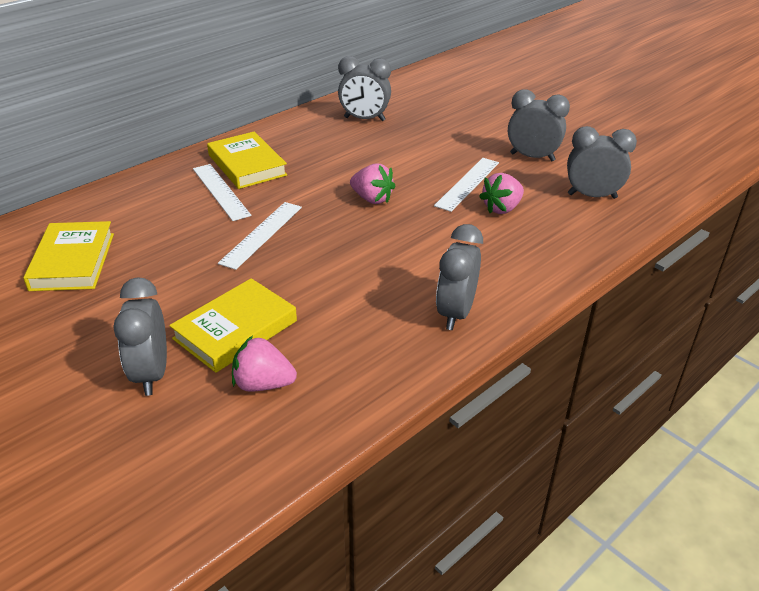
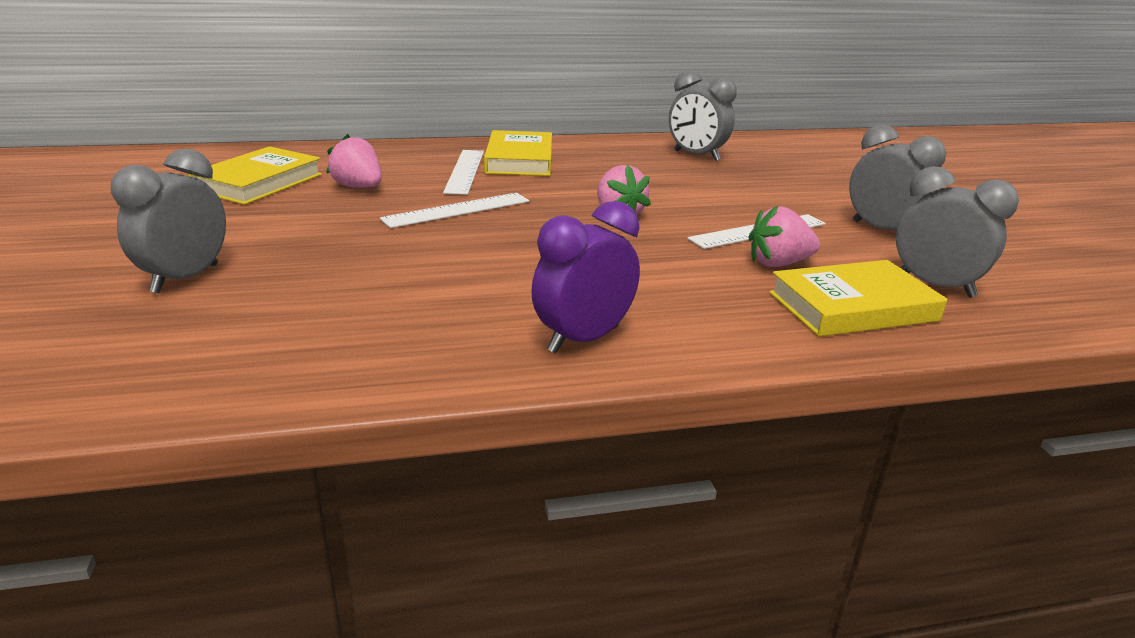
camera: 30 degrees right, 10 degrees down
(235, 330) = (315, 272): yellow book -> yellow book (852, 306)
(263, 384) = (270, 325): pink strawberry -> pink strawberry (358, 187)
(455, 313) = (583, 339): grey clock -> purple clock

